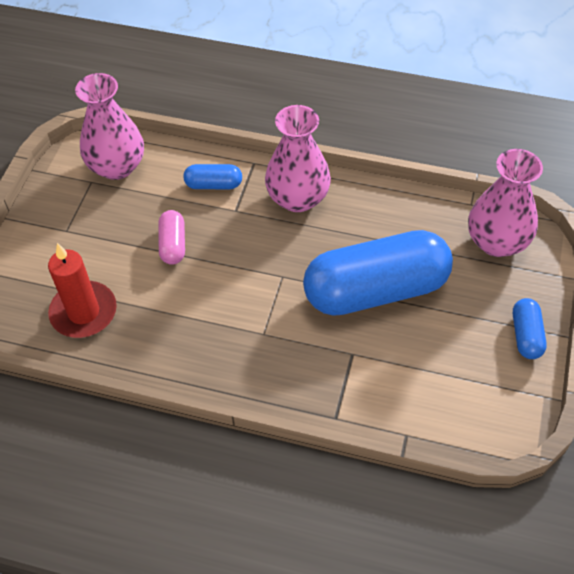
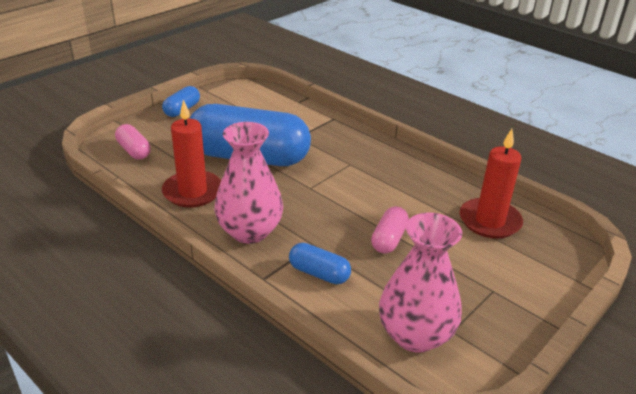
camera: 155 degrees left, 20 degrees down
(386, 217) = (192, 192): none -> red candle
(497, 242) = (134, 151): pink vase -> pink capsule

